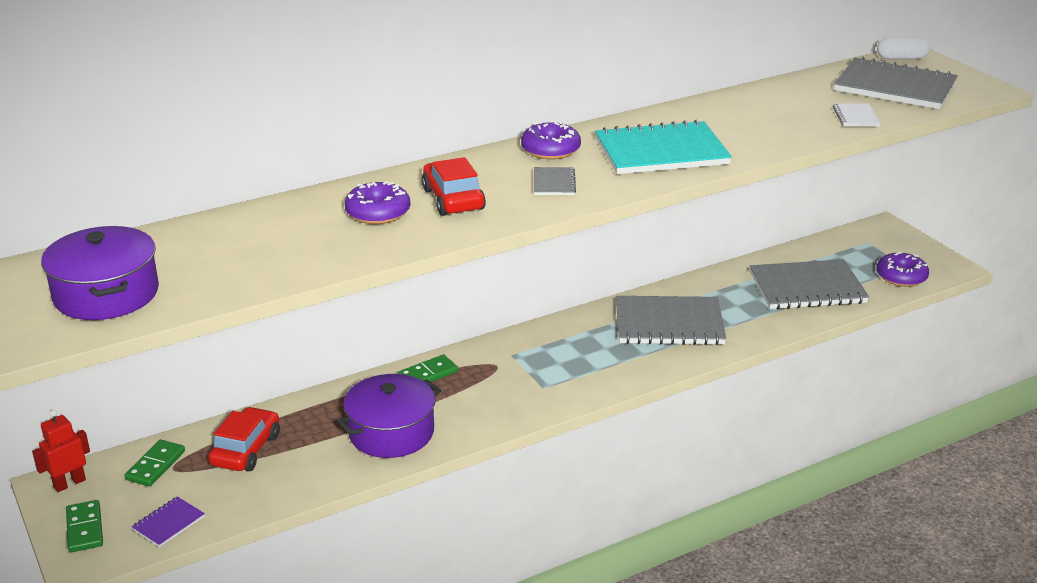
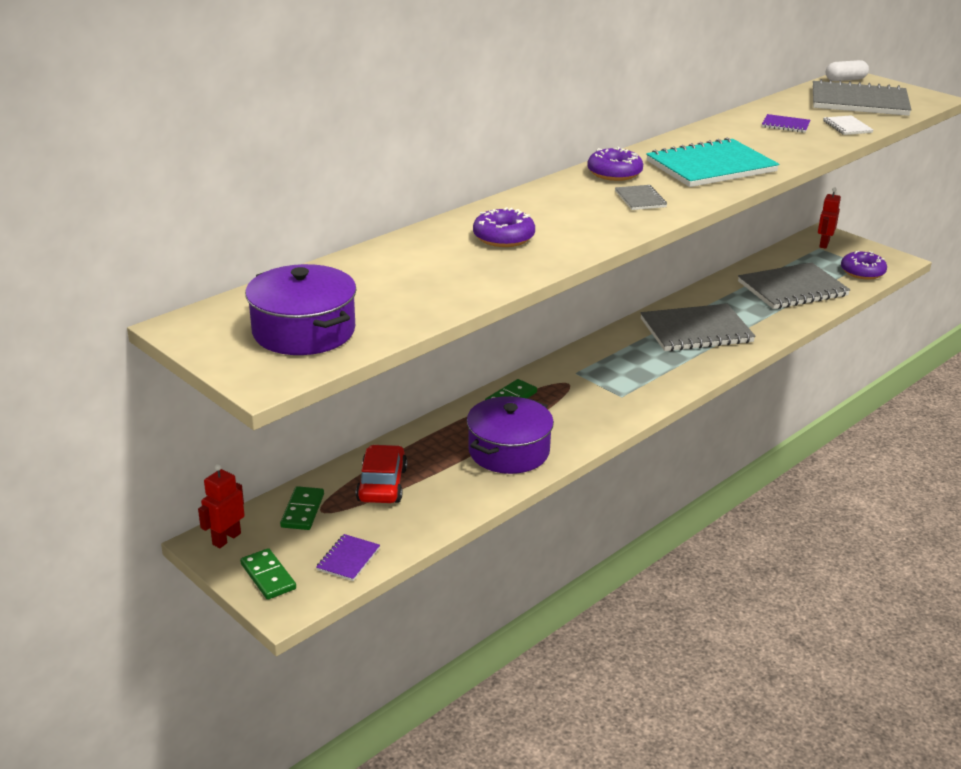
camera: 15 degrees left, 0 degrees up
(453, 199) = (562, 220): red car -> none
(786, 109) = (785, 125): none -> purple notebook
(876, 238) = (824, 244): none -> red robot

